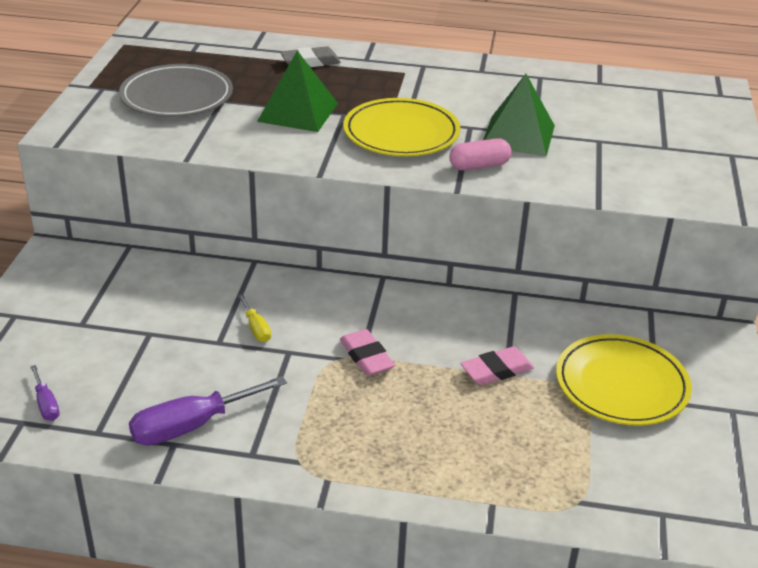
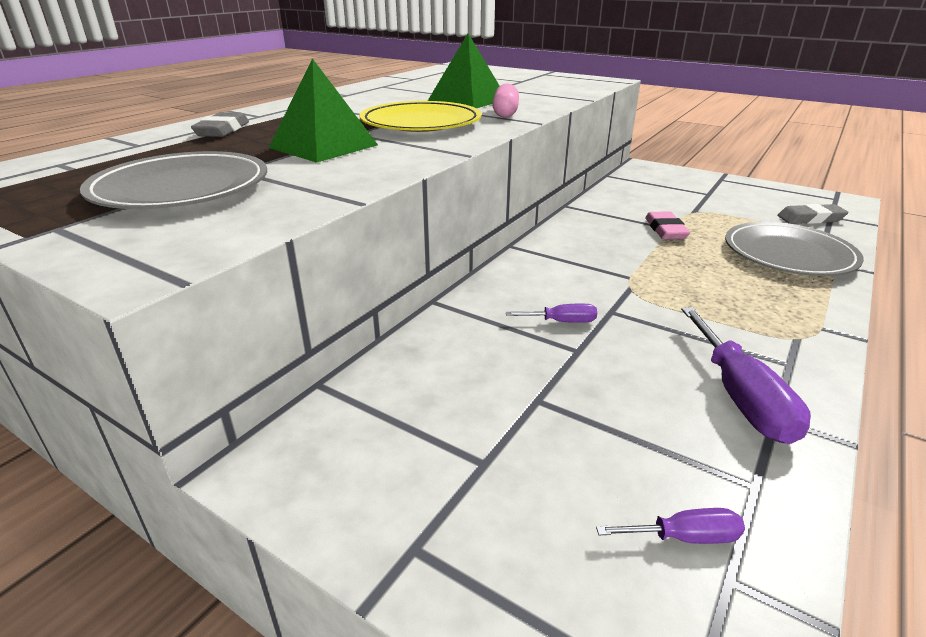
camera: 65 degrees left, 5 degrees down
(256, 328) = (562, 322): yellow screwdriver -> purple screwdriver
(366, 357) = (632, 274): pink eraser -> none
(492, 465) = (788, 254): none -> grey plate
(621, 385) = (690, 198): yellow plate -> none
(632, 491) = (810, 219): none -> grey eraser

